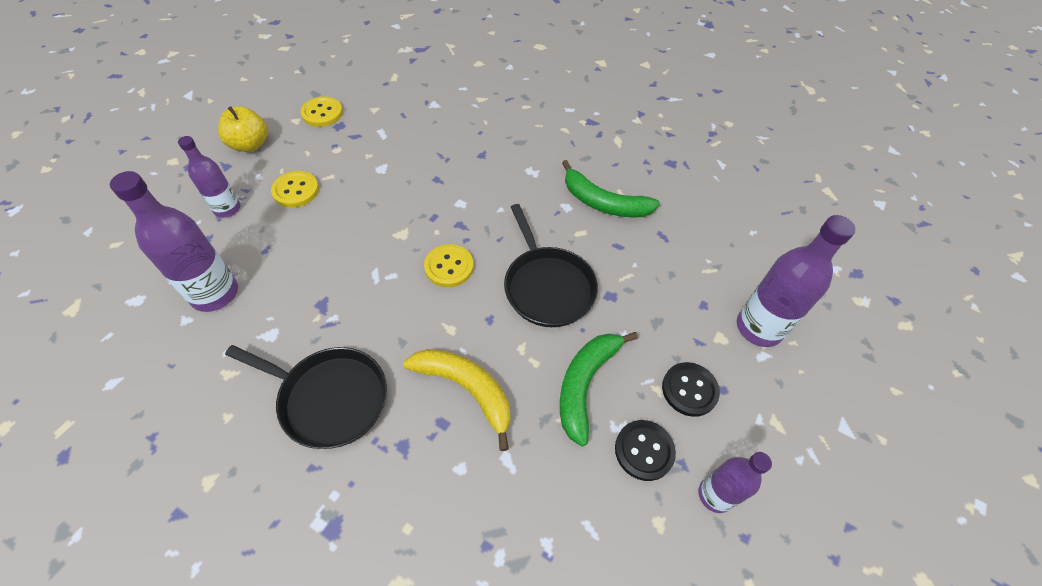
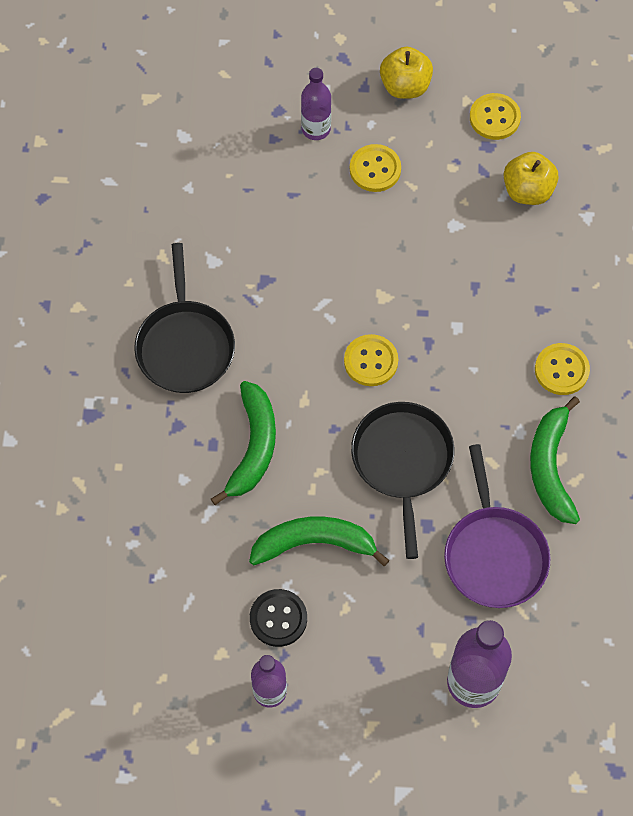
camera: 65 degrees right, 10 degrees up
(215, 293) = (225, 190): purple bottle -> none
(390, 122) = (528, 191): none -> yellow apple
(467, 389) = (253, 447): yellow banana -> green banana
(534, 164) = (561, 370): none -> yellow button
(547, 286) = (402, 461): black pan -> black pan turned 135 degrees clockwise
(655, 265) = (494, 554): none -> purple pan
(689, 390) = (361, 637): black button -> none

